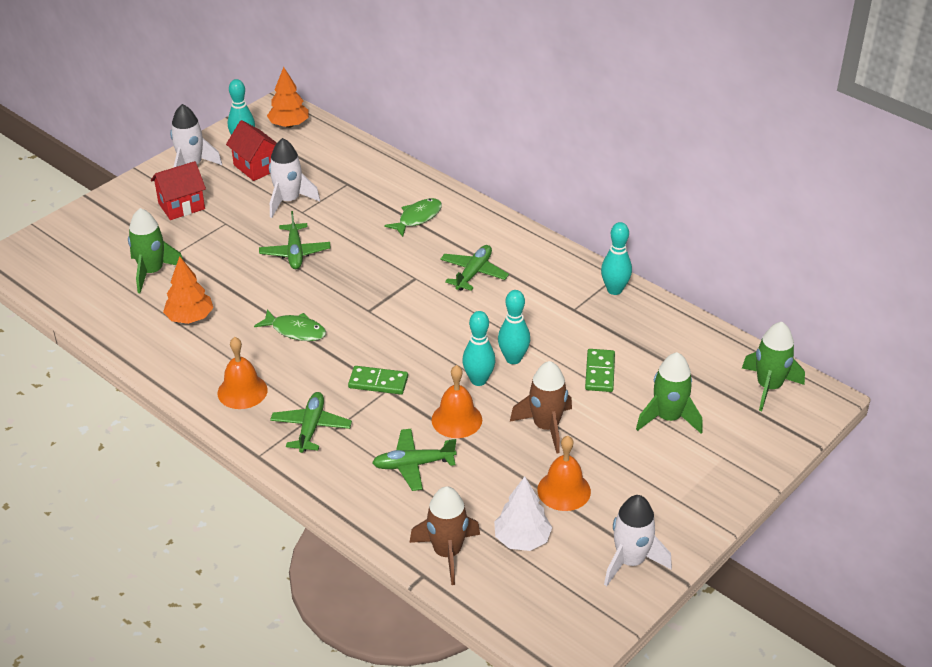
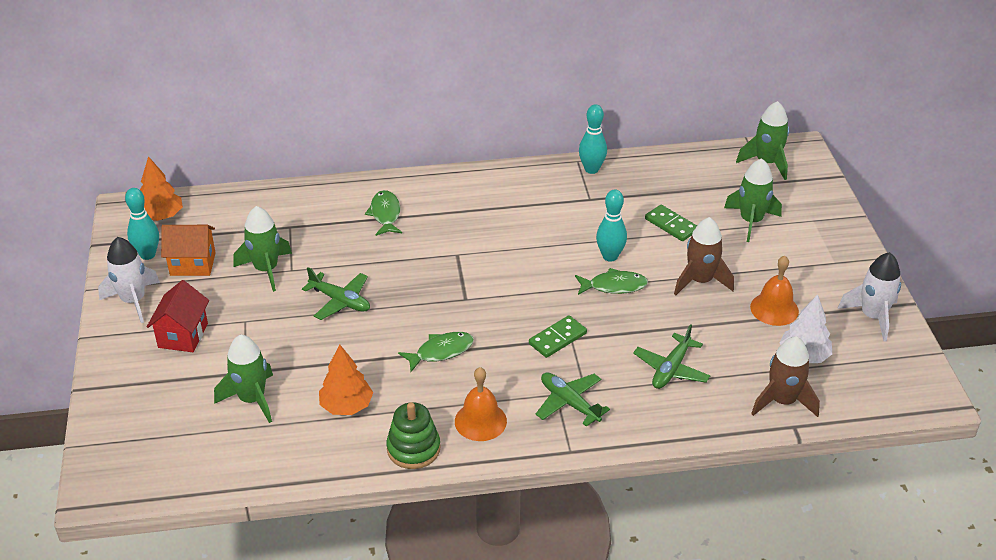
camera: 50 degrees left, 0 degrees up
(179, 374) = (413, 449): none -> green stacking toy
(256, 167) = (193, 264): red house -> orange house
(288, 201) = (266, 269): white rocket -> green rocket
(456, 419) = (645, 320): orange bell -> none
(473, 273) = (489, 223): green plane -> none
(478, 380) = (614, 286): turquoise bowling pin -> green fish

